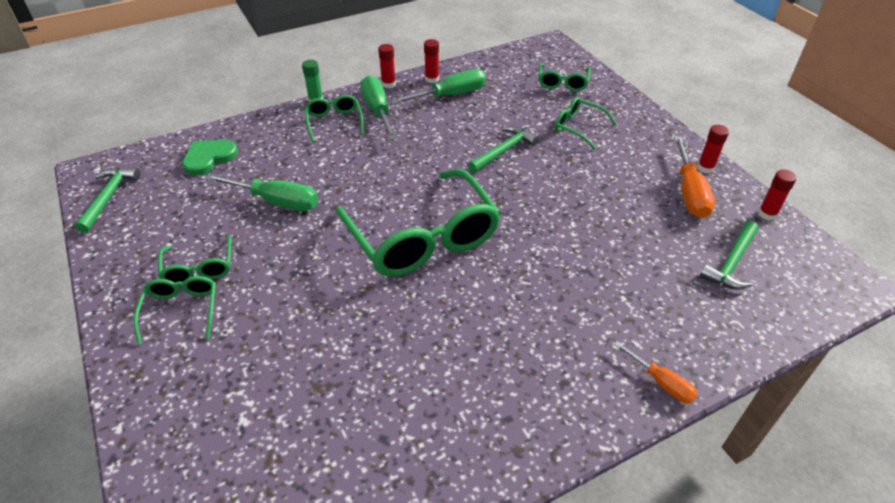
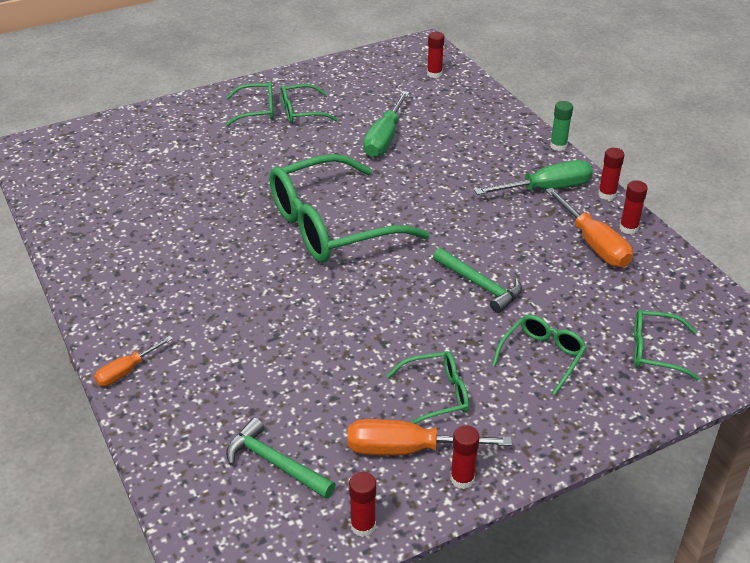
camera: 90 degrees right, 5 degrees down
(109, 197) = (389, 58): green hammer -> none
(160, 165) = (434, 74): none -> red glue stick
(209, 158) = (447, 96): green heart -> none
(334, 122) = (519, 161): green glasses -> green glasses (437, 395)
(450, 95) = (593, 244): green screwdriver -> orange screwdriver

